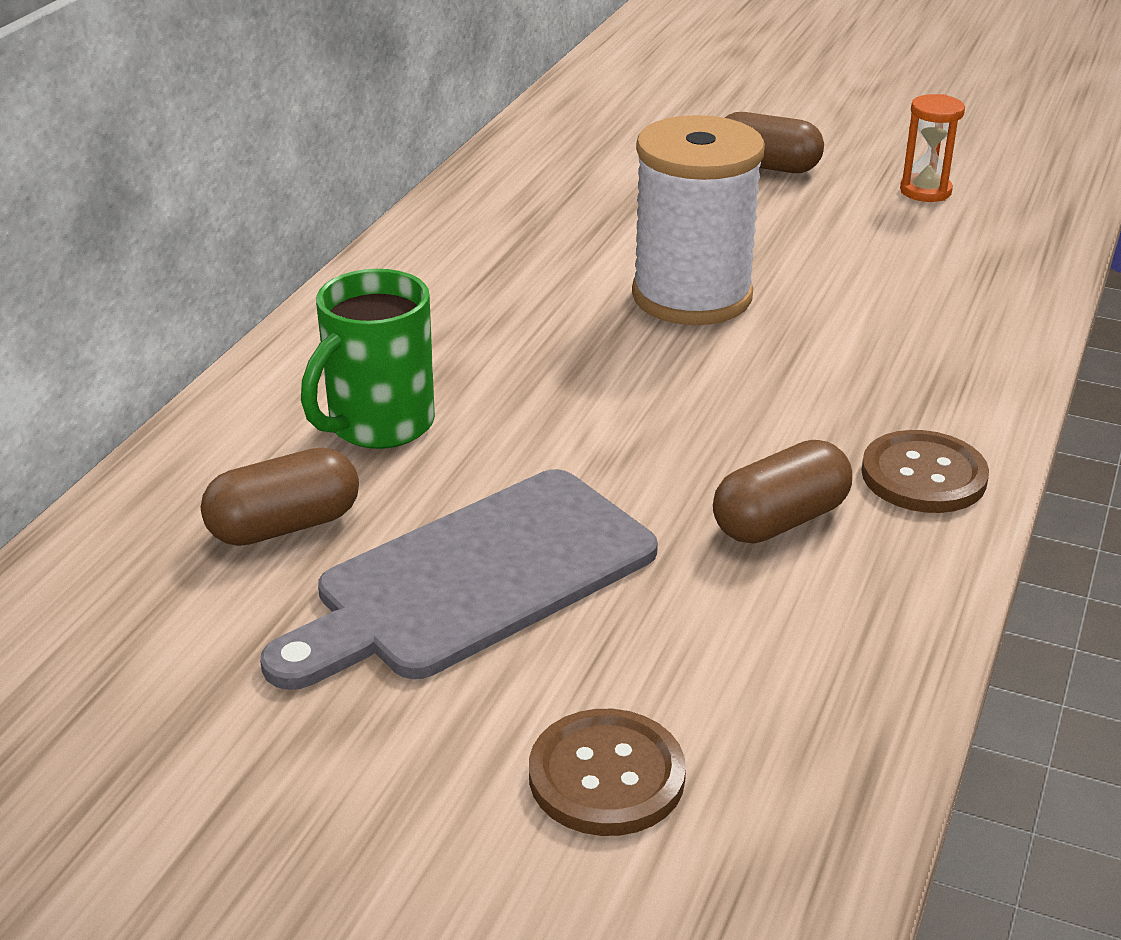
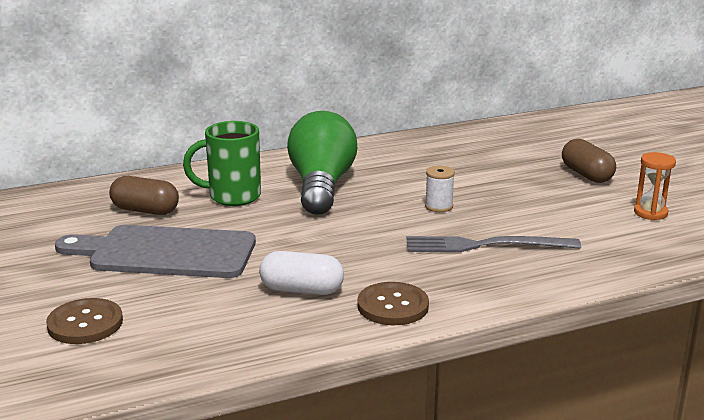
camera: 45 degrees right, 10 degrees down
(477, 341) = (321, 186): none -> green light bulb
(692, 296) = (438, 206): white spool -> white spool, size x0.41
(780, 521) = (302, 290): brown capsule -> white capsule
(852, 327) = (485, 245): none -> grey fork

